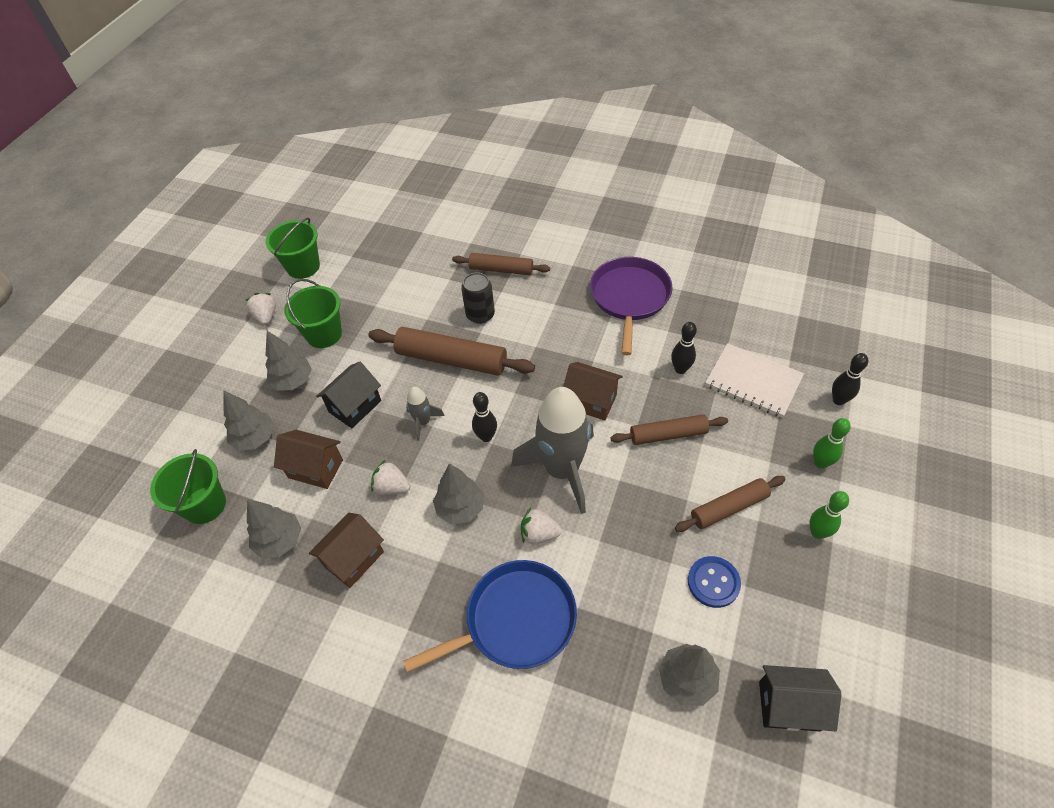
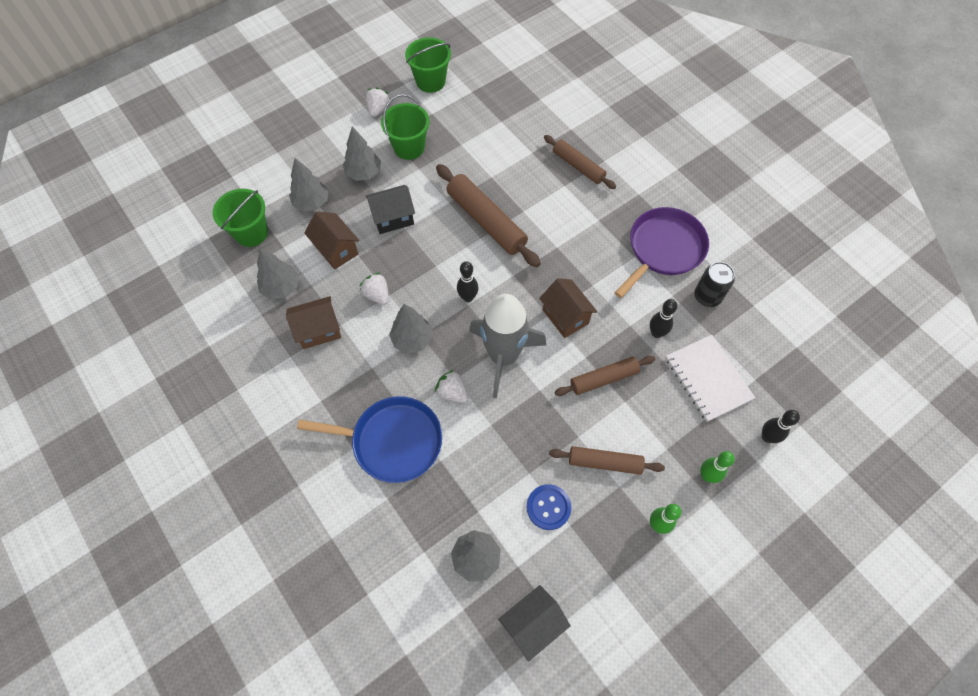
camera: 30 degrees right, 10 degrees up
(423, 422) = (431, 259): grey rocket -> none
(480, 315) = (534, 196): black can -> black can (707, 296)
(668, 435) = (604, 379): brown rolling pin -> brown rolling pin turned 45 degrees counterclockwise
(789, 706) = (532, 624): black house -> black house turned 75 degrees counterclockwise

